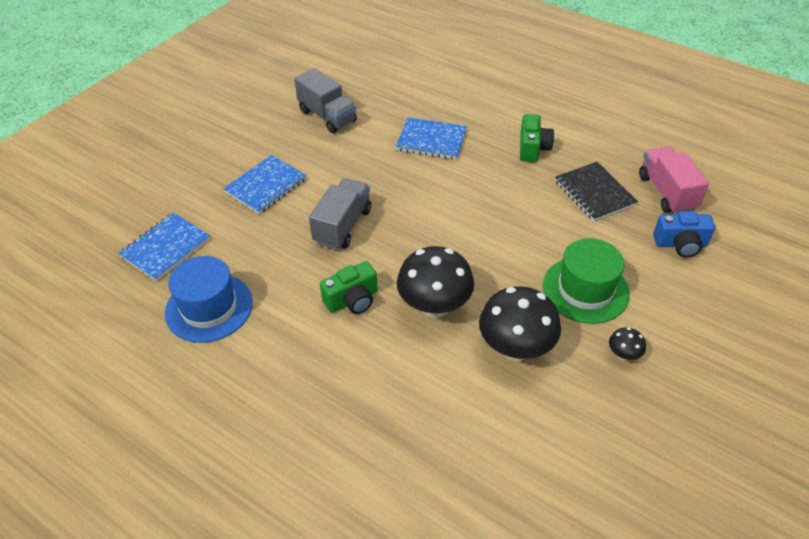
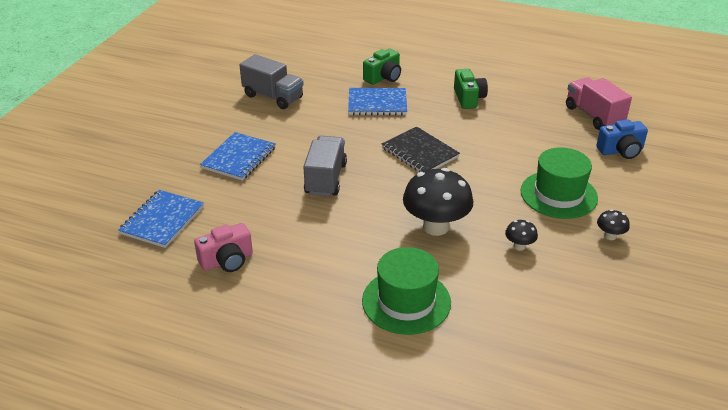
camera: 15 degrees left, 10 degrees down
(209, 307) = (227, 260): blue hat -> pink camera
(352, 300) = (360, 233): green camera -> green camera (383, 77)
(368, 393) = (406, 301): none -> green hat
(515, 348) = (519, 246): black mushroom -> black mushroom, size x0.45
(594, 193) = (535, 124): black notebook -> black notebook (419, 153)

